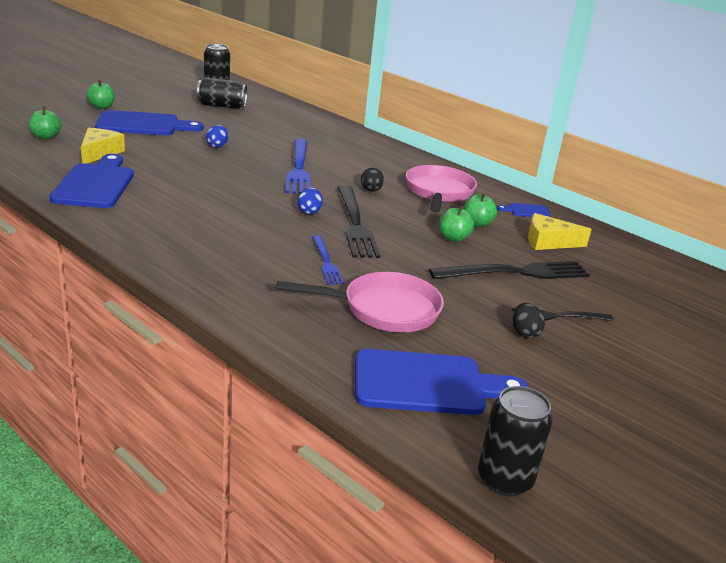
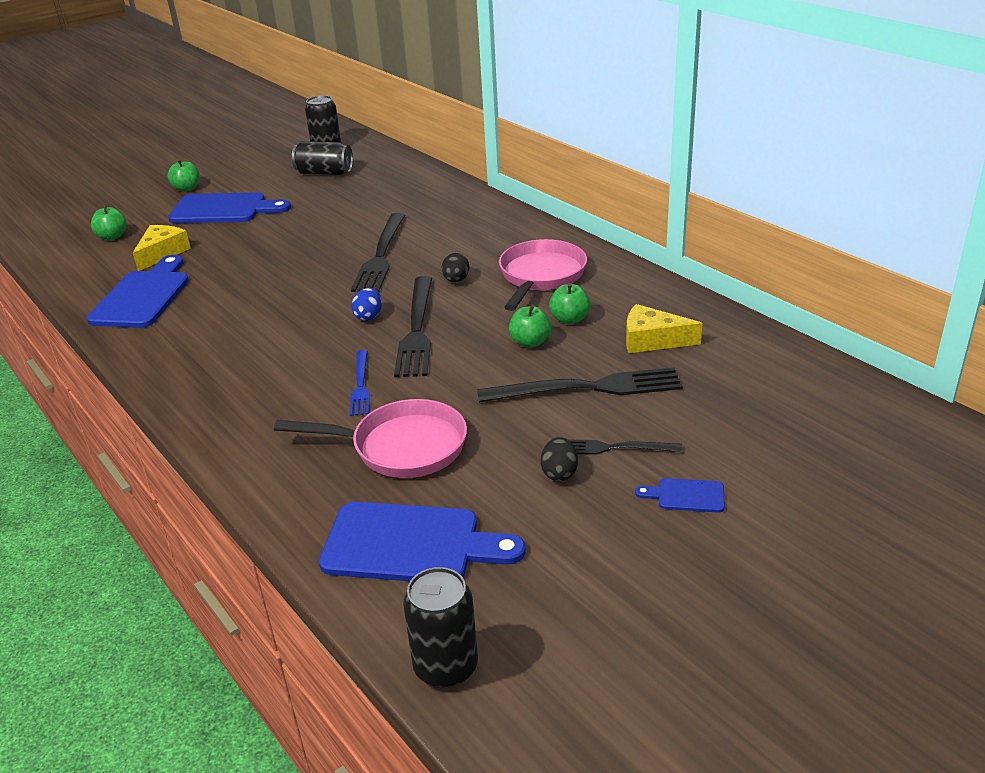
camera: 15 degrees right, 5 degrees up
(217, 146) = (297, 231): blue egg -> none
(298, 168) = (381, 255): blue fork -> black fork
(526, 211) = (644, 296): blue cutting board -> blue cutting board (686, 496)

